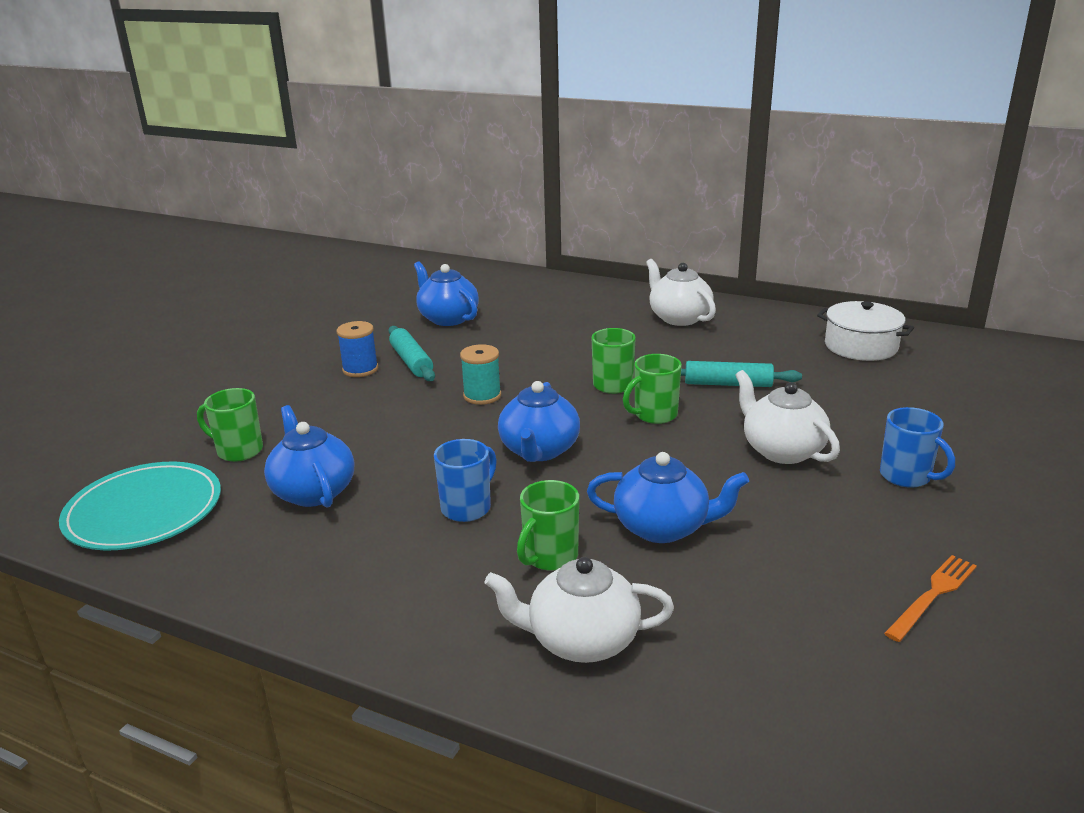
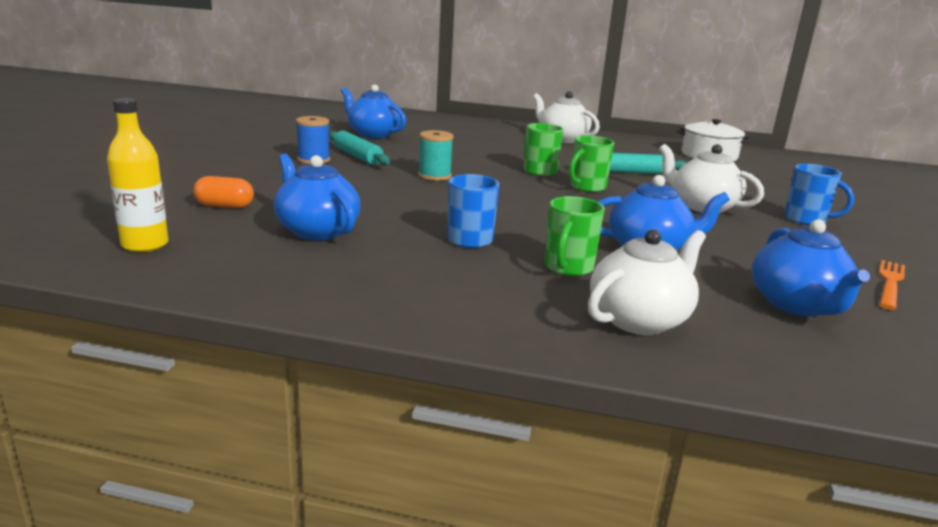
camera: 15 degrees left, 5 degrees down
(144, 511) = (145, 245): turquoise plate -> yellow bottle
(238, 451) = (225, 206): green mug -> orange capsule
(539, 450) = (508, 206): blue teapot -> blue teapot (797, 305)
(581, 640) = (639, 319): white teapot -> white teapot turned 150 degrees clockwise

